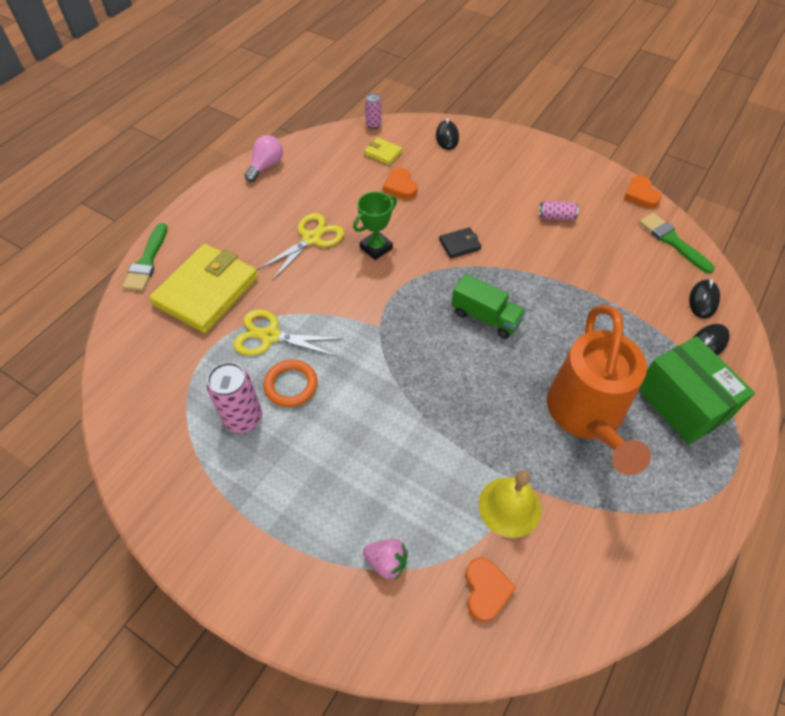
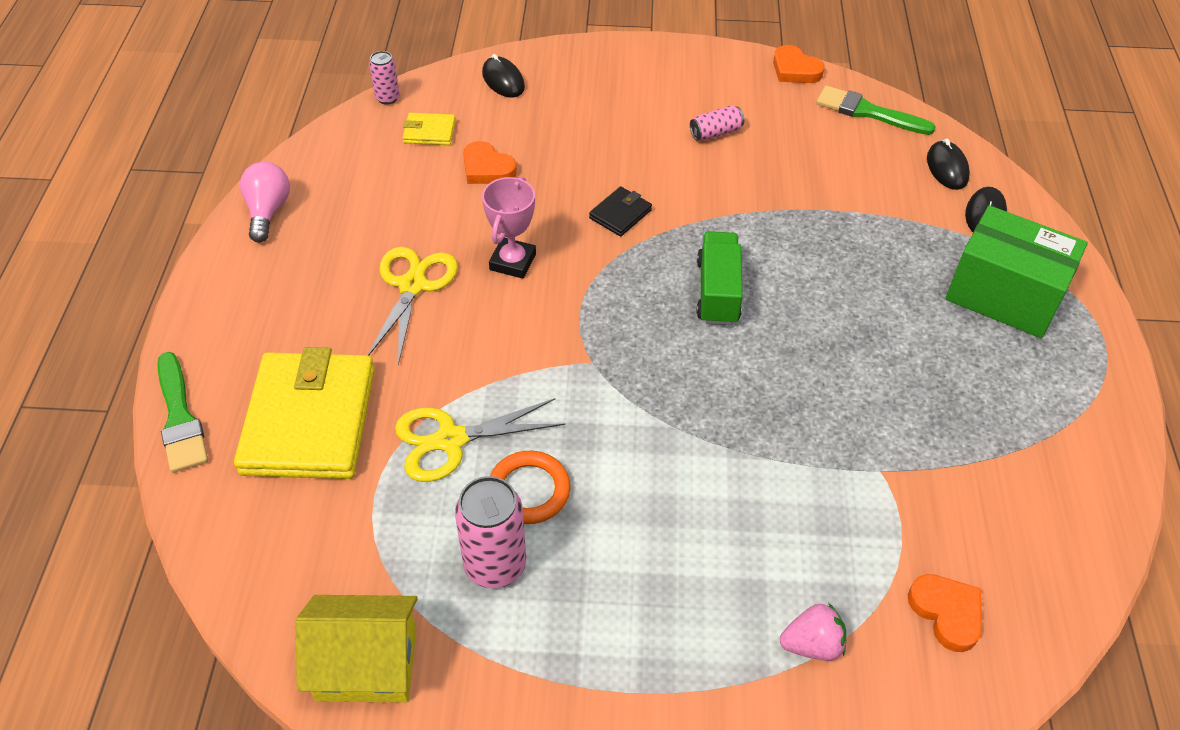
camera: 30 degrees left, 5 degrees down
(142, 438) = (367, 664): none -> yellow house
(376, 248) = (513, 262): green trophy -> pink trophy
(485, 317) = (717, 292): green truck -> green truck turned 90 degrees counterclockwise
(509, 506) = (905, 504): yellow bell -> none
(587, 416) = (916, 357): orange watering can -> none

